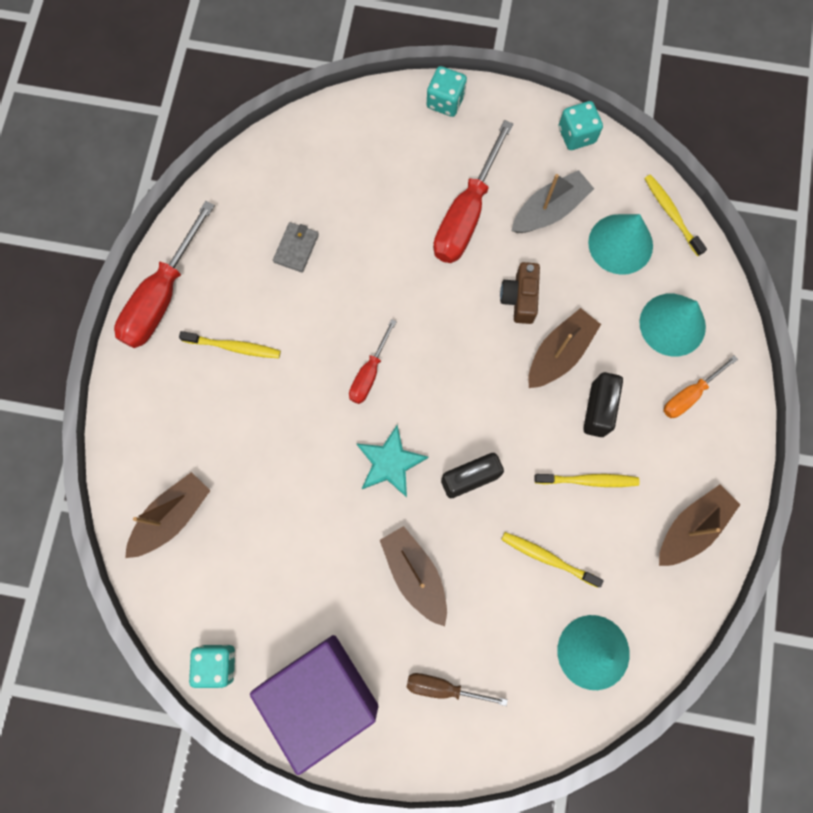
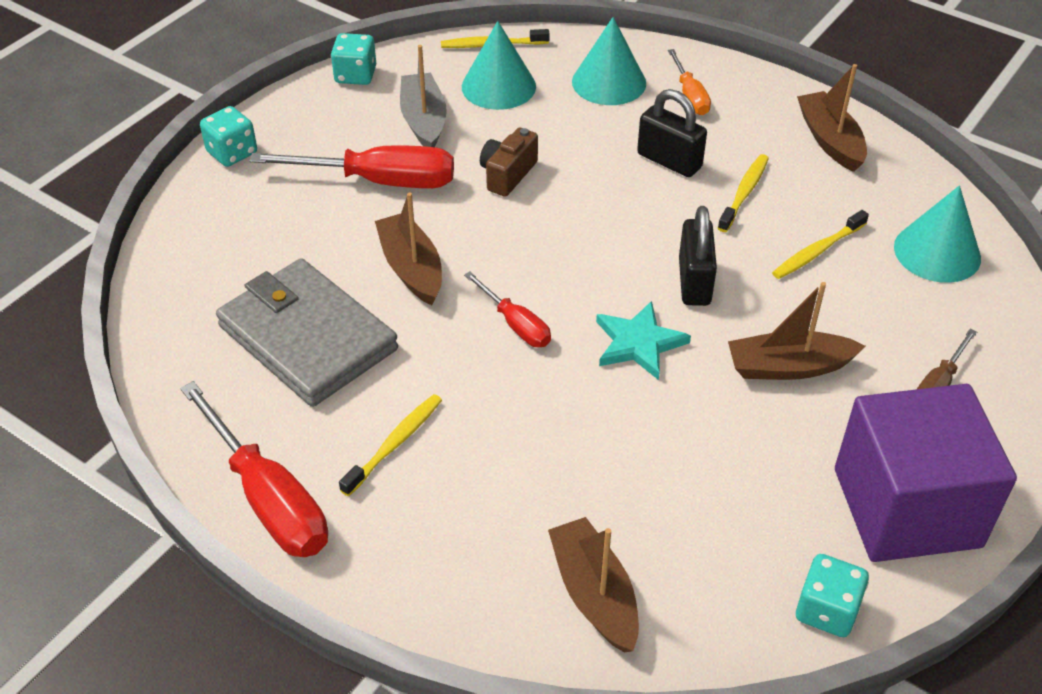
camera: 65 degrees left, 30 degrees down
(296, 248) = (307, 337): grey wallet -> grey wallet, size x2.48
(466, 214) = (379, 181): red screwdriver -> red screwdriver turned 45 degrees counterclockwise
(519, 298) = (507, 174): brown camera -> brown camera turned 90 degrees clockwise
(559, 353) = (589, 166): brown boat -> brown boat (411, 268)

